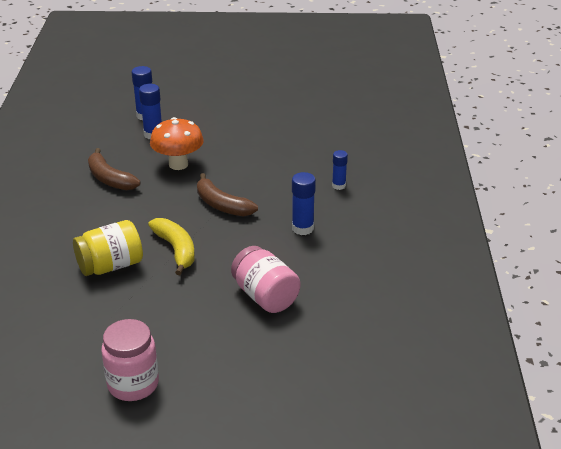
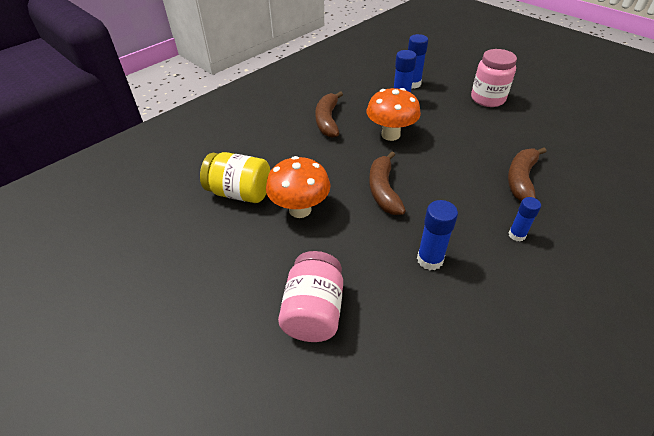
camera: 45 degrees right, 10 degrees up
(133, 384) = (115, 317): pink jar -> pink jar (487, 99)
(176, 250) = (300, 209): yellow banana -> orange mushroom
(307, 150) = (521, 179): none -> brown banana

